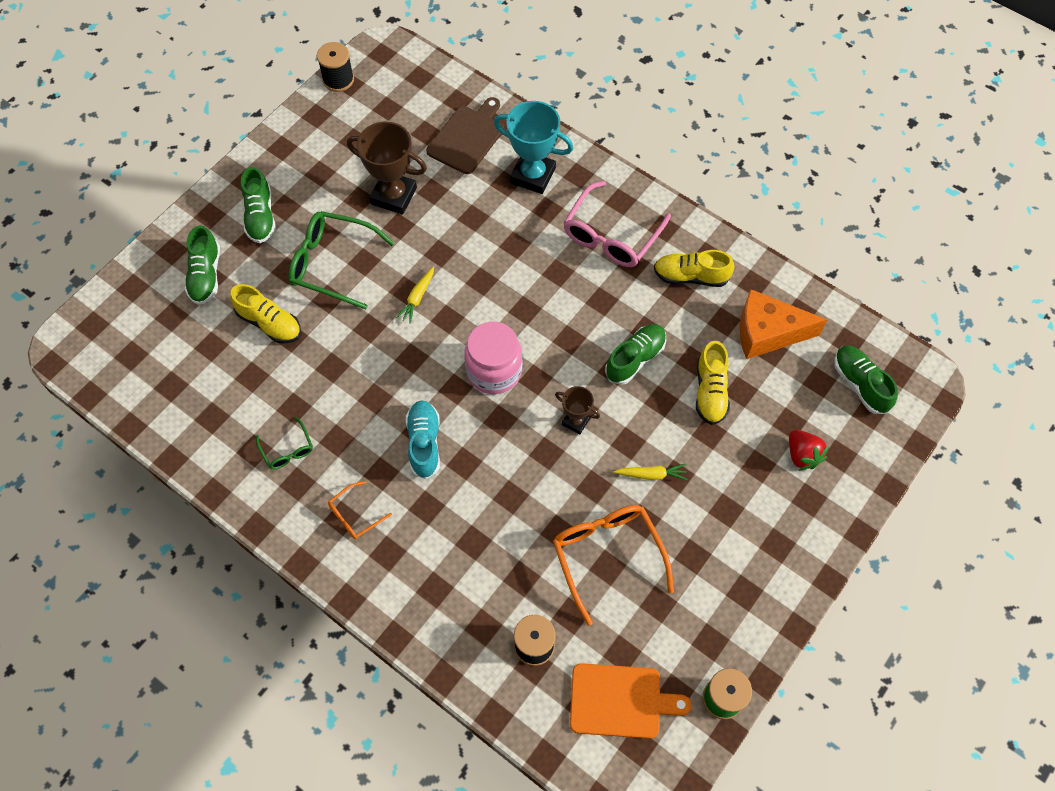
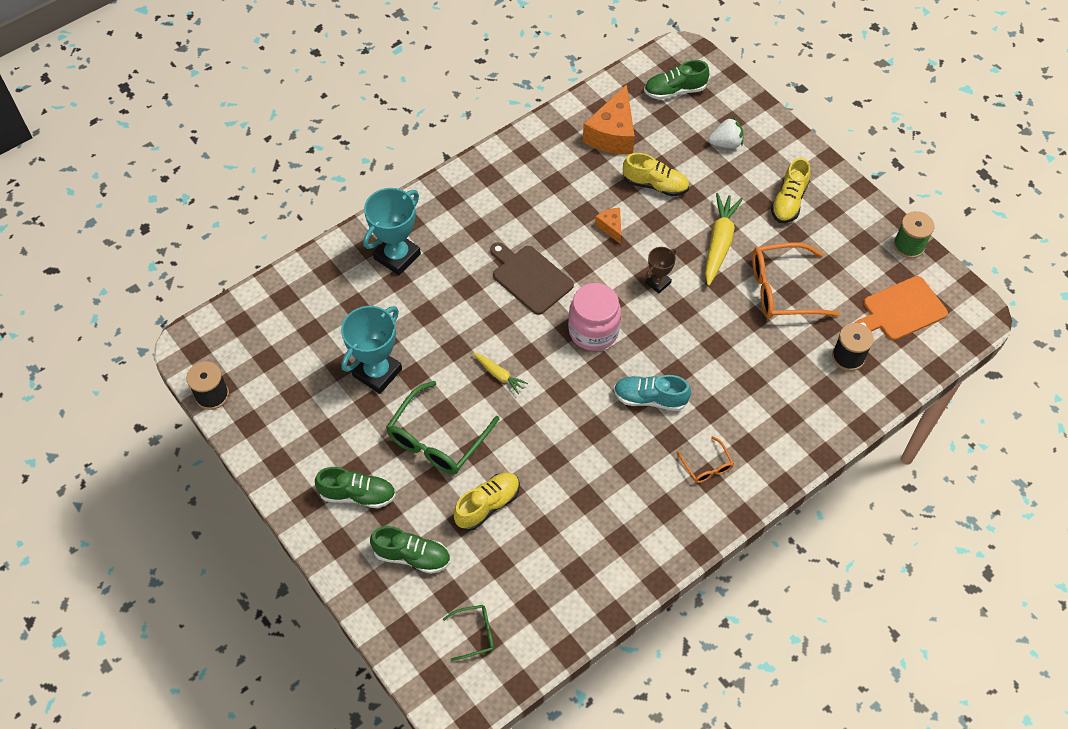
camera: 75 degrees left, 5 degrees down
(287, 449) = (628, 511): green glasses -> green glasses (474, 633)
(394, 196) = (377, 372): brown trophy -> turquoise trophy
(467, 137) = (332, 298): brown cutting board -> brown cutting board (530, 278)
(612, 235) = (483, 213): pink glasses -> none
(620, 701) = (901, 310): orange cutting board -> orange cutting board turned 135 degrees counterclockwise
(635, 359) = (611, 227): green shoe -> orange cheese
(651, 474) = (719, 243): yellow carrot -> yellow carrot, size x1.84
(690, 276) = (543, 169): yellow shoe -> yellow shoe (788, 201)
(802, 455) = (726, 143): red strawberry -> white strawberry

